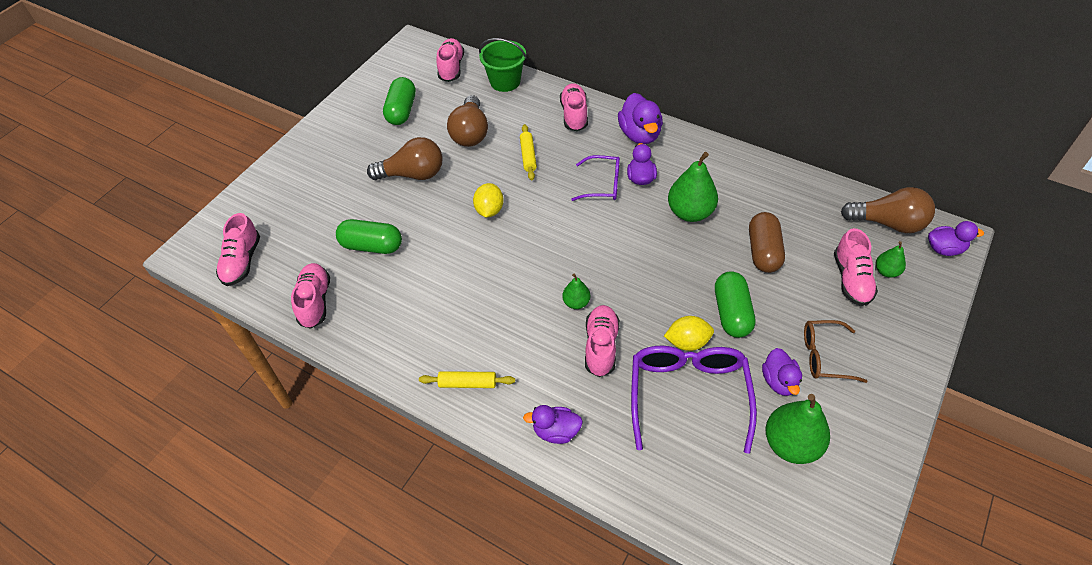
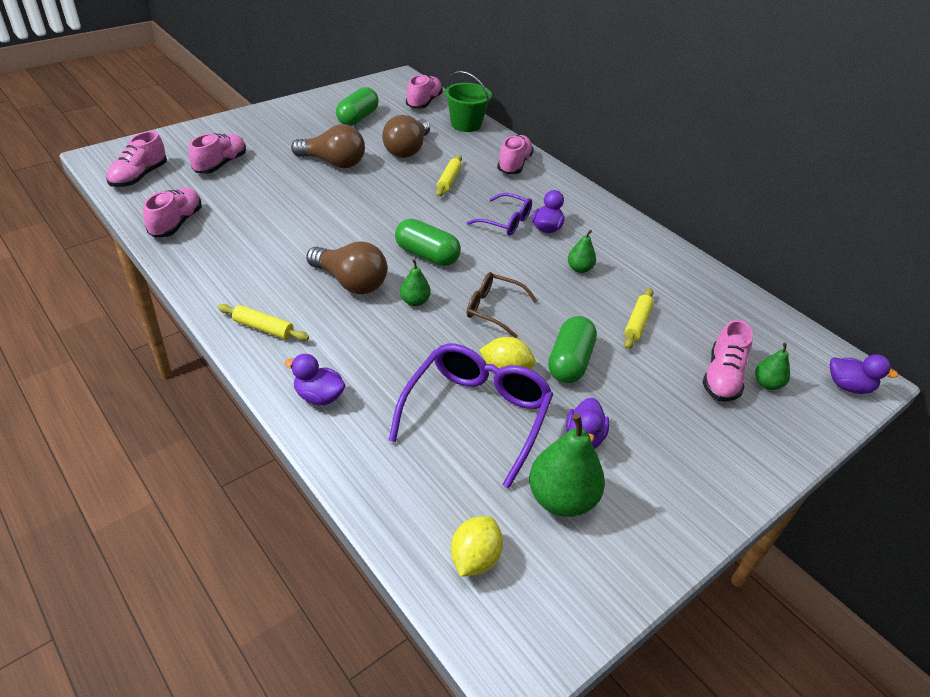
camera: 15 degrees right, 10 degrees down
(372, 246) = (257, 200): green capsule -> green capsule (427, 255)
(489, 210) = (383, 208): yellow lemon -> yellow lemon (474, 558)
(601, 346) = (414, 344): pink shoe -> pink shoe (220, 164)
(640, 134) = (568, 196): purple duck -> none
(690, 212) = (579, 269): green pear -> green pear, size x0.53
(763, 251) = (637, 323): brown capsule -> yellow rolling pin
(824, 356) = (649, 433): brown glasses -> brown glasses (493, 309)
(888, 223) = (793, 343): brown light bulb -> brown light bulb (350, 282)

